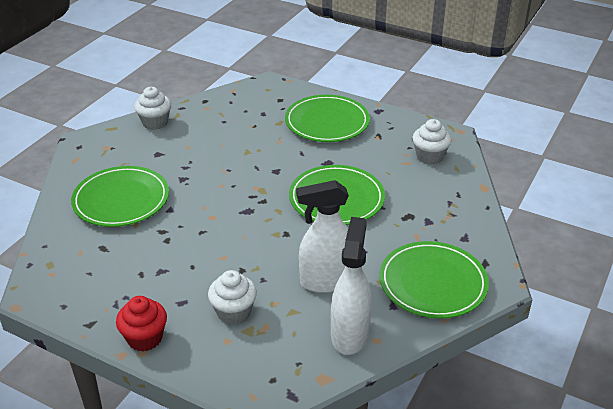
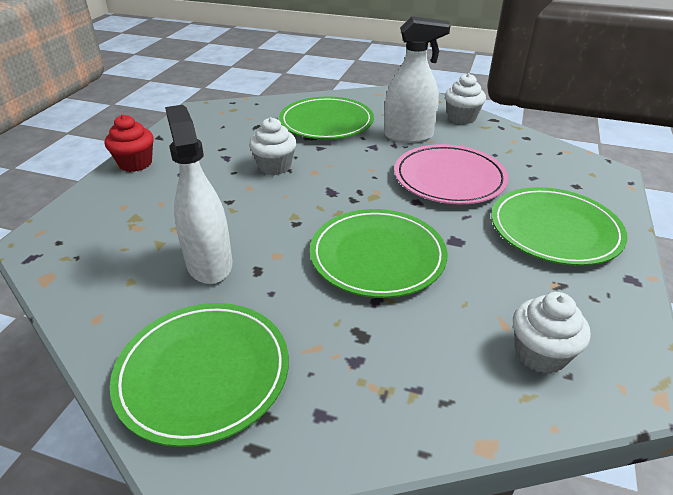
camera: 80 degrees right, 0 degrees up
(233, 312) = (163, 205): white cupcake -> white cupcake (274, 166)
(250, 150) = (449, 178): none -> pink plate
(349, 334) = (112, 292): white spray bottle -> white spray bottle (408, 136)

